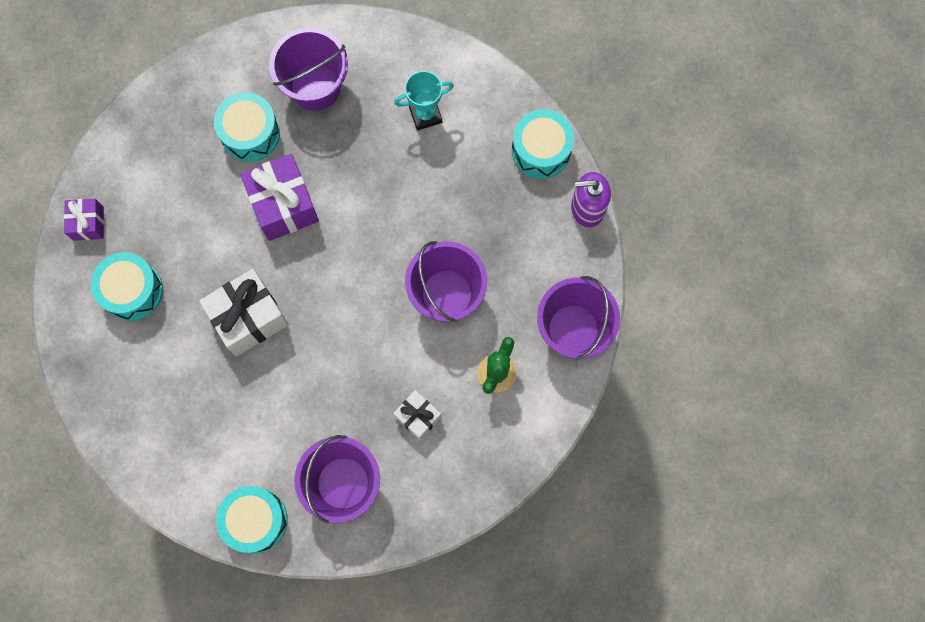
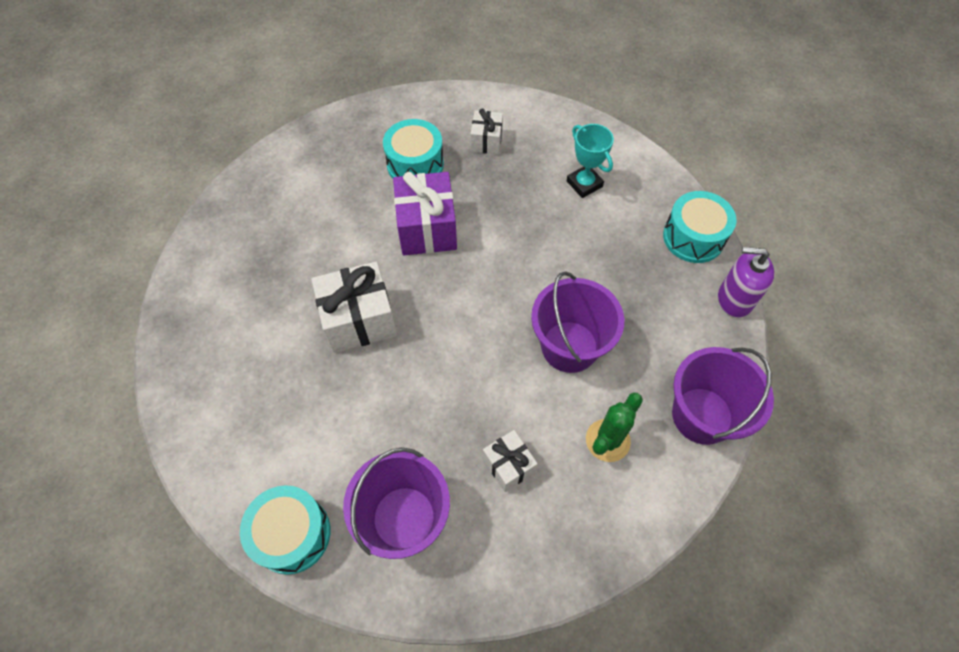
camera: 15 degrees right, 15 degrees down
(88, 223) = (240, 203): purple gift -> none
(132, 291) = (256, 268): turquoise drum -> none
(315, 87) = (486, 141): purple bucket -> white gift
(425, 115) = (584, 184): turquoise trophy -> turquoise trophy turned 60 degrees clockwise

